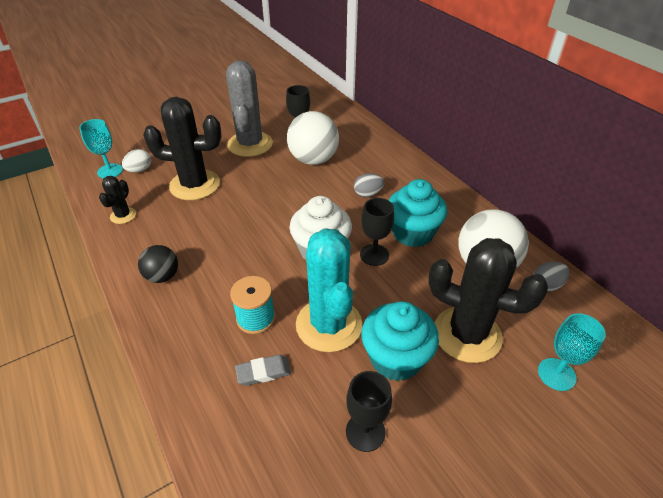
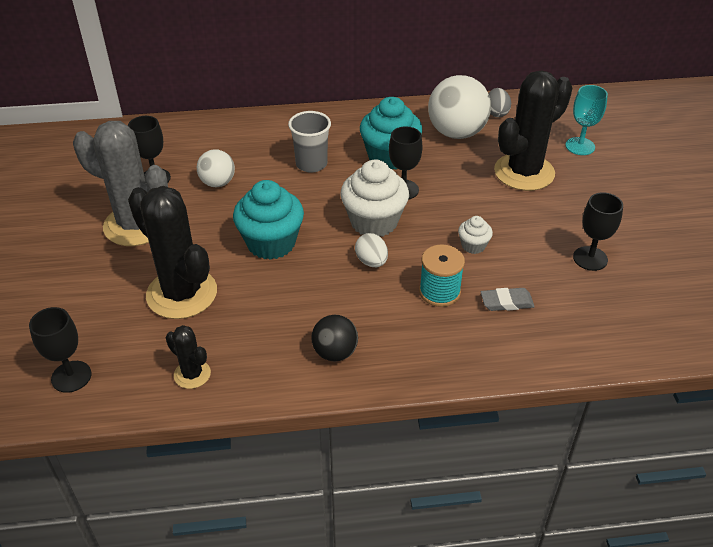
camera: 65 degrees left, 0 degrees up
(110, 171) = (71, 376): turquoise goblet -> black goblet
(139, 170) = (98, 343): white egg -> white egg (371, 262)
(195, 185) = (182, 293): black cactus -> black cactus turned 75 degrees counterclockwise
(263, 372) = (506, 302): grey eraser -> grey eraser turned 75 degrees clockwise
(313, 160) = (218, 183): white ball -> white ball, size x0.57
(329, 325) = (473, 246): turquoise cactus -> white cupcake
(368, 194) = (311, 164): grey egg -> grey cup
(395, 358) = (529, 219): turquoise cupcake -> turquoise cupcake (271, 243)

